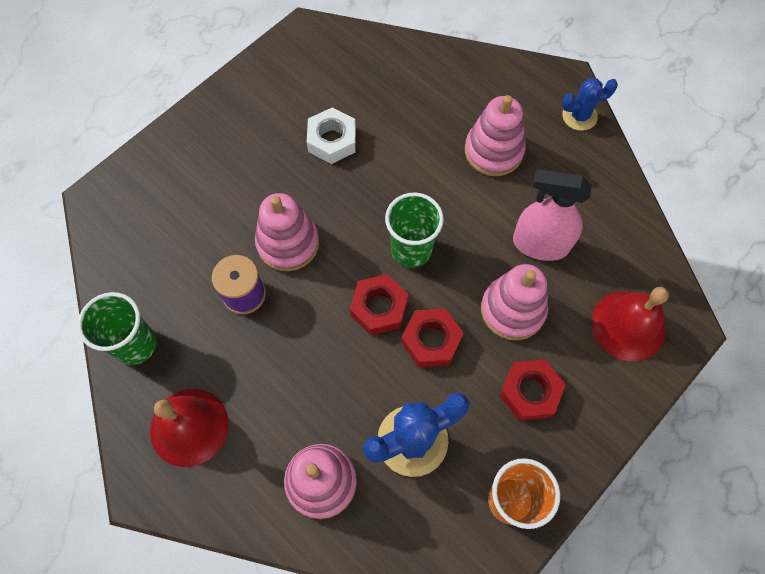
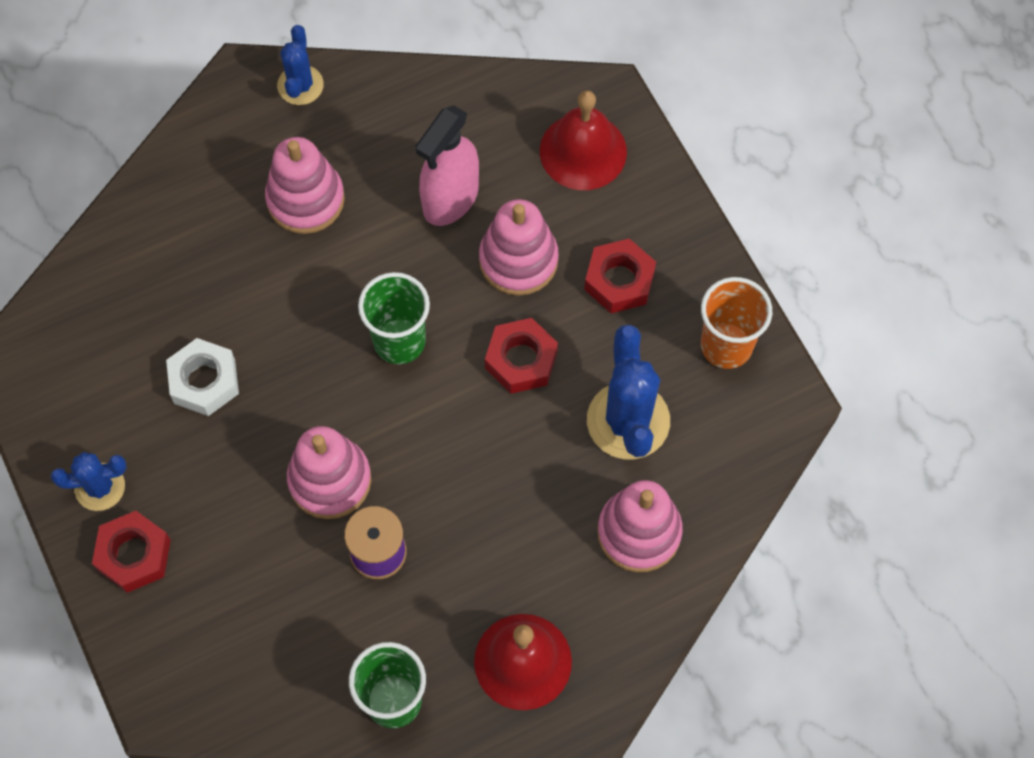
camera: 70 degrees left, 0 degrees up
(236, 109) = (100, 487): none -> blue cactus
(379, 308) = (458, 403): red nut -> red nut (134, 555)

